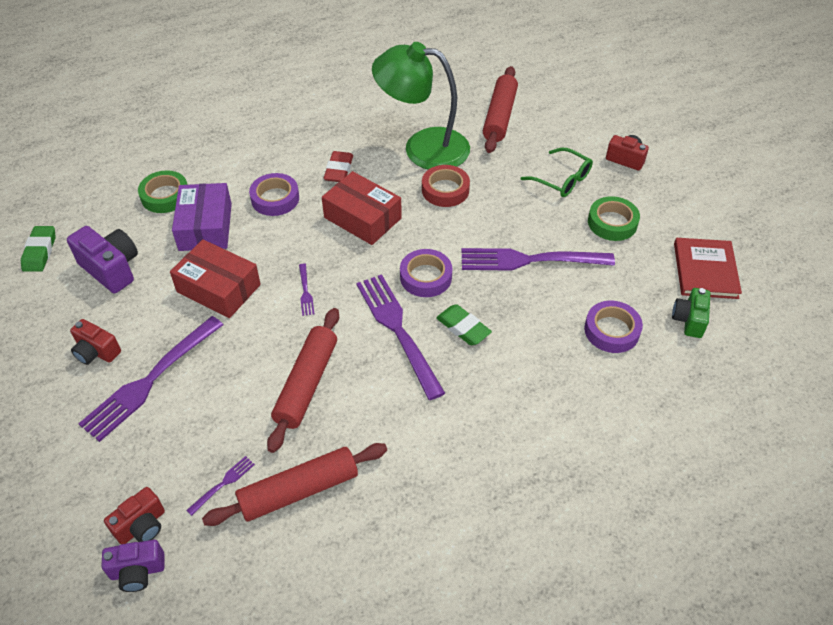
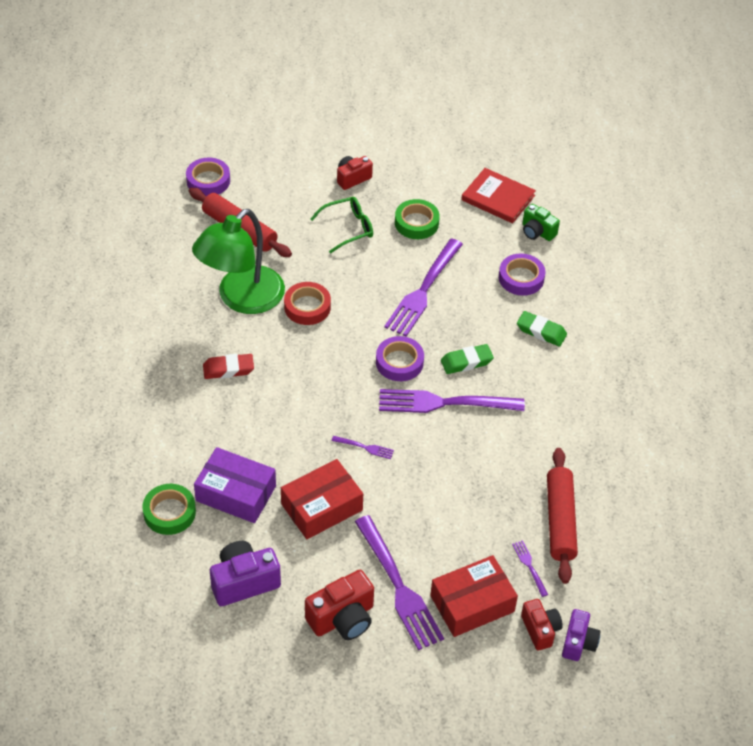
camera: 65 degrees left, 0 degrees up
(40, 252) = (180, 636): green eraser -> green eraser (541, 331)
(96, 352) = (342, 618): red camera -> red camera, size x1.54
(275, 198) = (234, 429): purple tape -> purple tape (208, 181)
(306, 384) = (464, 481): red rolling pin -> none
(339, 170) = (228, 369): red eraser -> red eraser turned 45 degrees counterclockwise
(362, 218) = (303, 376): red box -> red box (472, 604)

